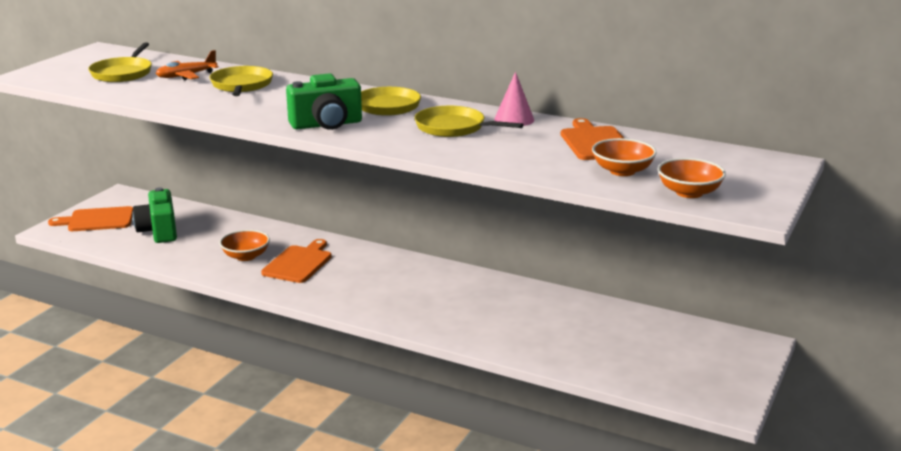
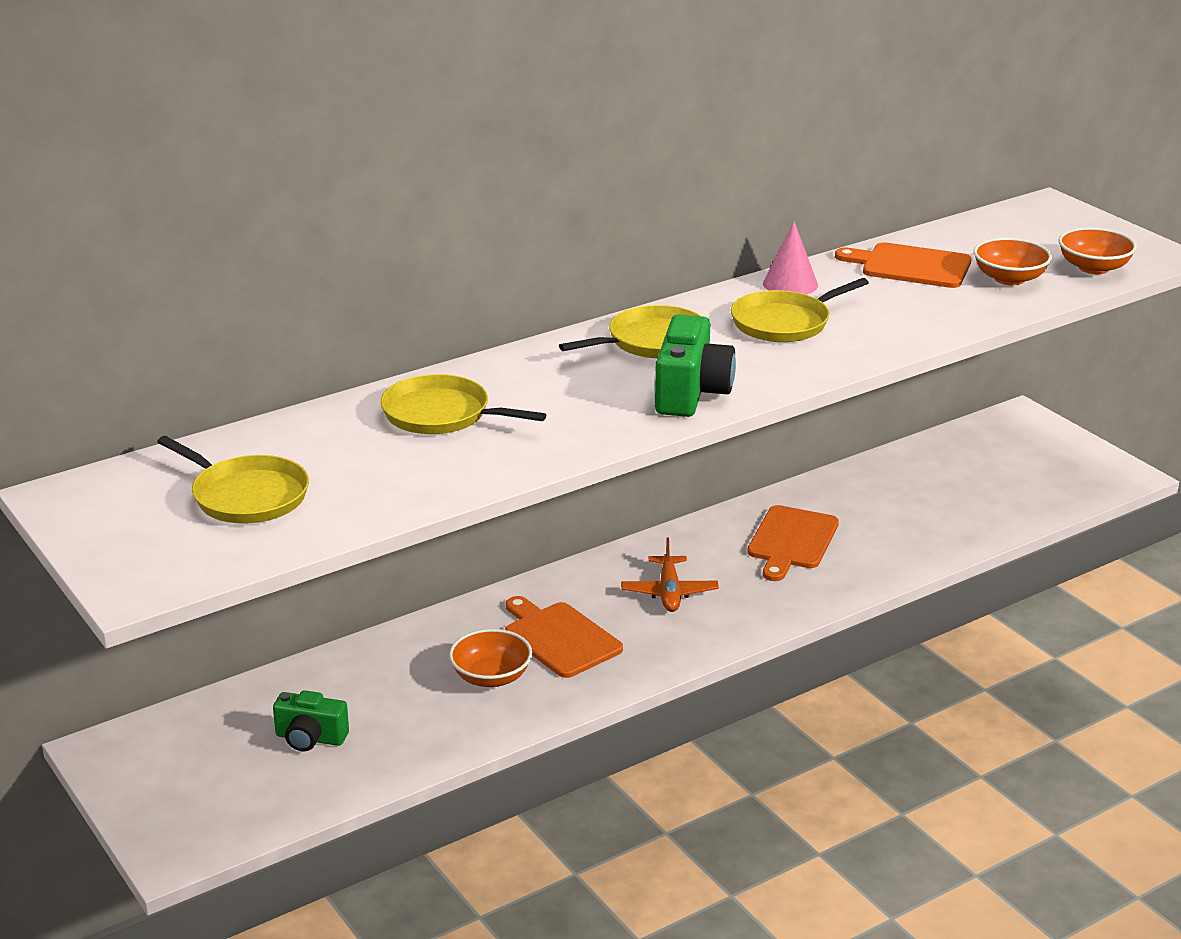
camera: 60 degrees left, 5 degrees up
(97, 220) = (189, 794): orange cutting board -> orange cutting board (791, 541)
(159, 231) = (310, 738): green camera -> green camera, size x0.66
(186, 76) = (334, 447): orange plane -> orange plane (669, 592)

